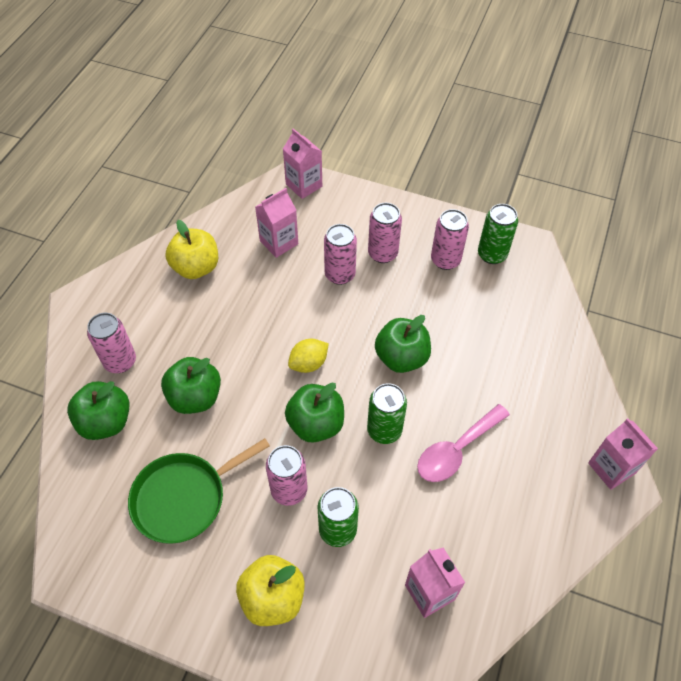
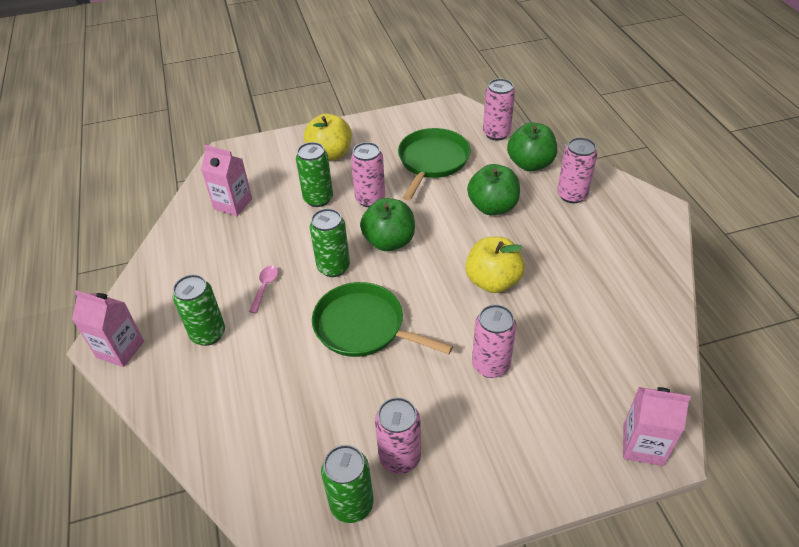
camera: 145 degrees right, 10 degrees down
(196, 267) = (618, 287): yellow apple -> yellow apple (492, 281)
(279, 242) = (582, 358): pink carton -> none
(308, 363) = (437, 275): yellow lemon -> none
(382, 253) = (472, 418): pink can -> pink can (496, 133)
(401, 358) = (364, 326): green apple -> green pan
(456, 450) = (265, 287): pink spoon -> pink spoon, size x0.53
(529, 433) = (208, 334): none -> green can

